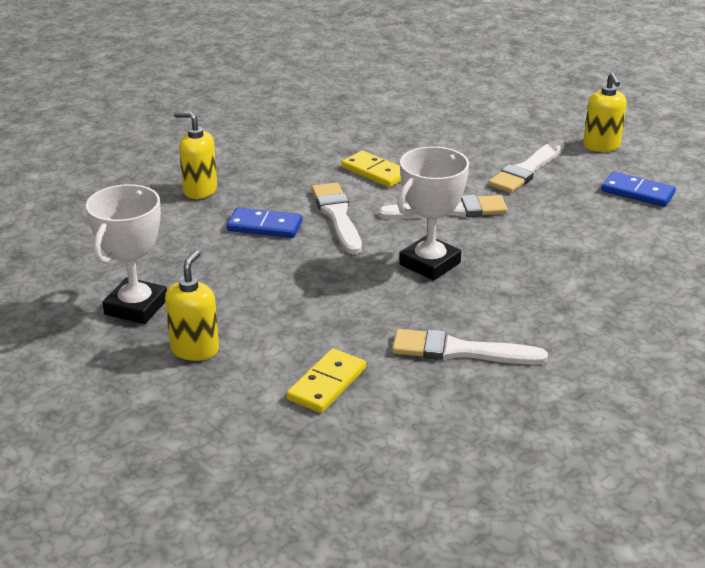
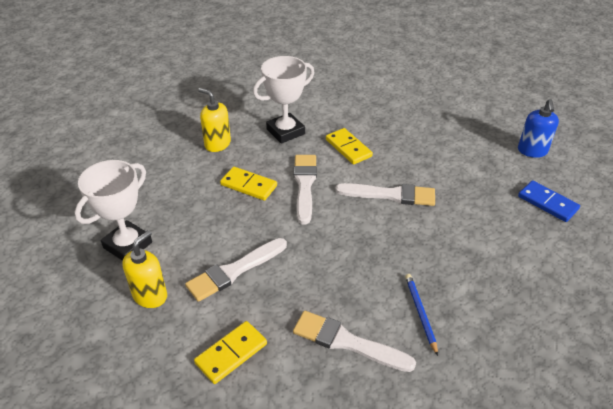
camera: 15 degrees right, 10 degrees up
(264, 226) = (248, 185): blue domino -> yellow domino
(429, 263) = (356, 245): white trophy -> white trophy (285, 131)
(527, 170) = (464, 165): white brush -> white brush (234, 271)
(533, 312) = (420, 313): none -> blue pencil
(601, 146) = (532, 151): yellow soap dispenser -> blue soap dispenser

